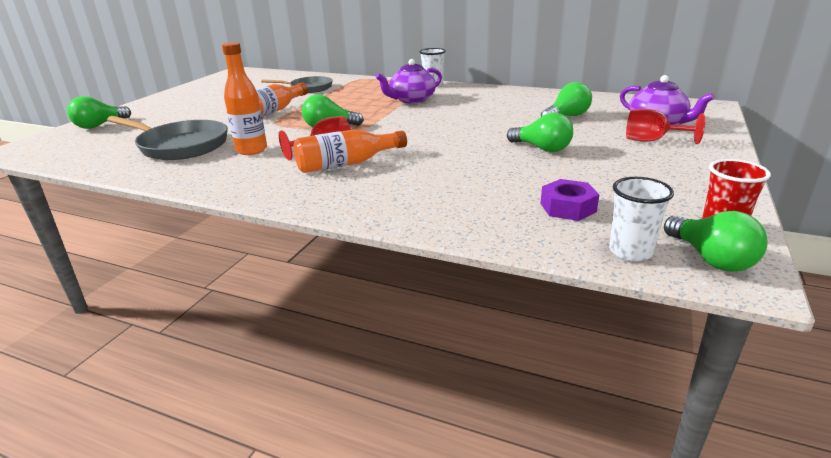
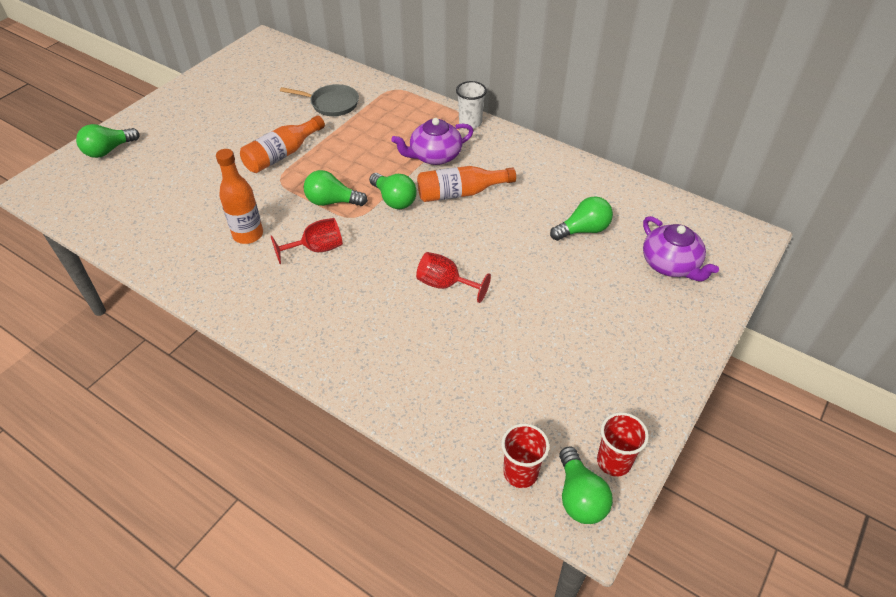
camera: 10 degrees right, 20 degrees up
(180, 146) = (182, 211): grey pan -> none
(347, 164) = (330, 281): orange bottle -> orange bottle (460, 193)
(542, 148) = (526, 291): green light bulb -> green light bulb (394, 200)
(568, 207) = (501, 399): purple nut -> none
(630, 251) = (520, 473): white cup -> red cup
(652, 141) = (643, 299): red goblet -> red goblet (445, 285)

